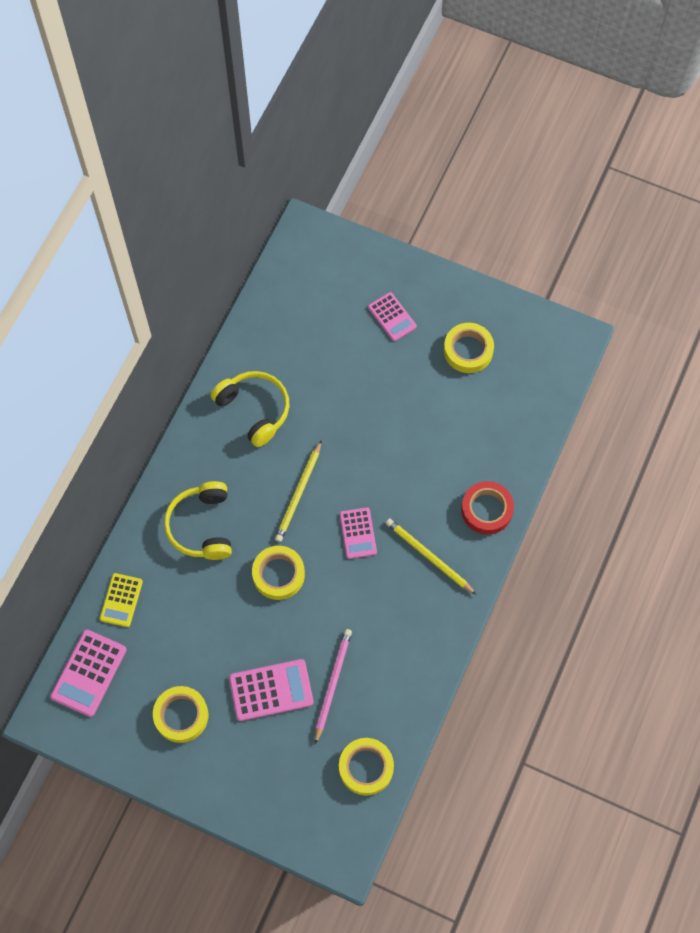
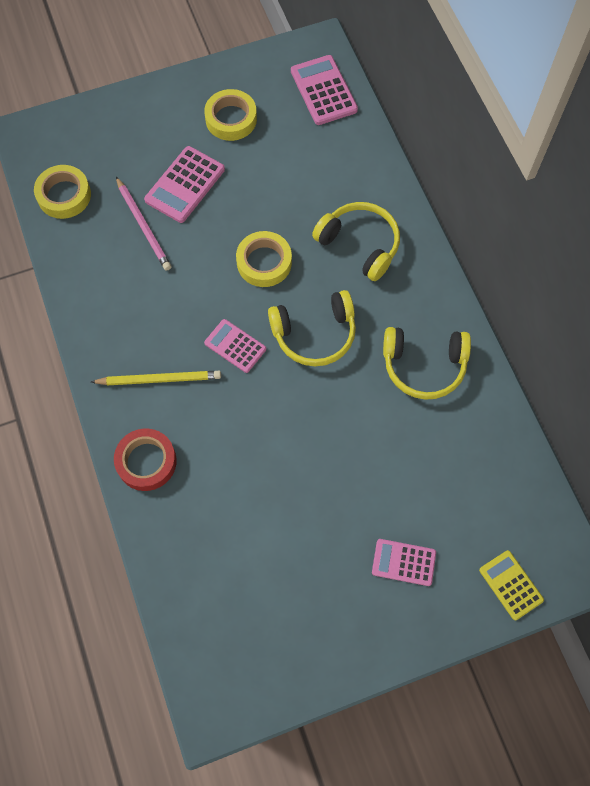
camera: 135 degrees right, 0 degrees up
(121, 600) = (357, 149): yellow calculator -> yellow calculator (510, 585)
(299, 493) = (314, 334): yellow pencil -> yellow headphones
(468, 350) = (303, 597): yellow tape -> none

